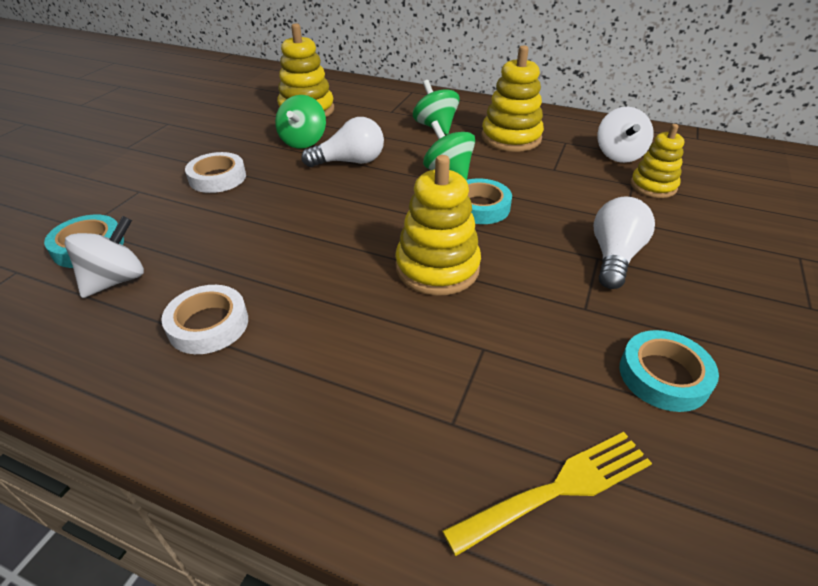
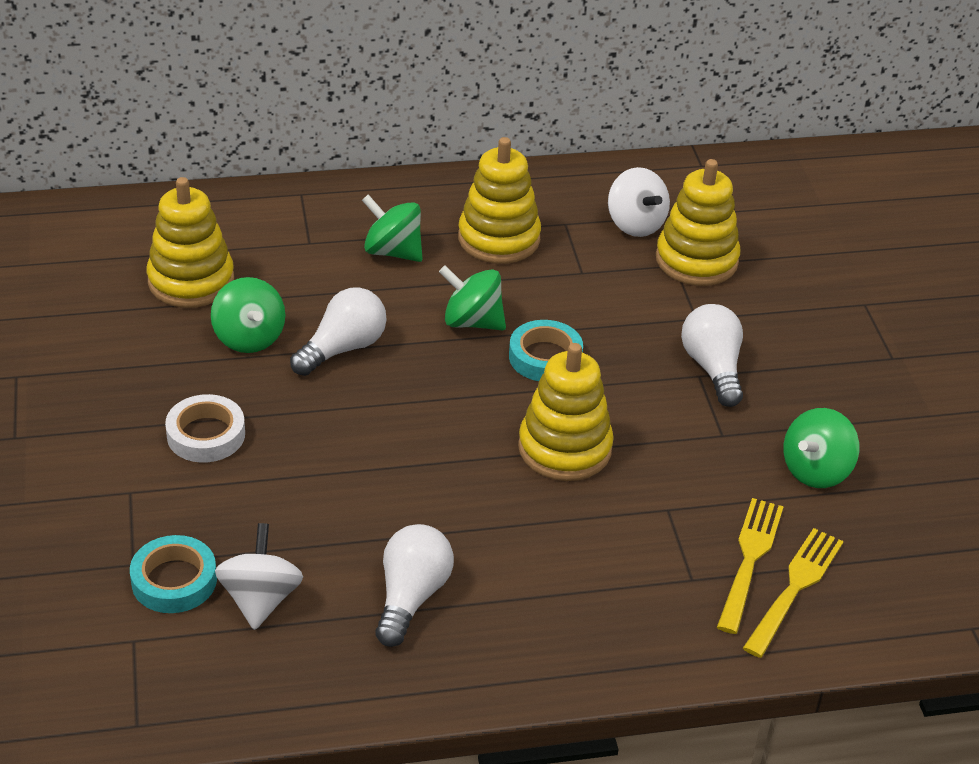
camera: 35 degrees left, 0 degrees up
(208, 324) = (411, 597): white tape -> white light bulb
(527, 433) = (749, 560): none -> yellow fork
(653, 186) = (696, 260): yellow stacking toy -> yellow stacking toy, size x1.54
(663, 376) = (816, 471): turquoise tape -> green spinning top

